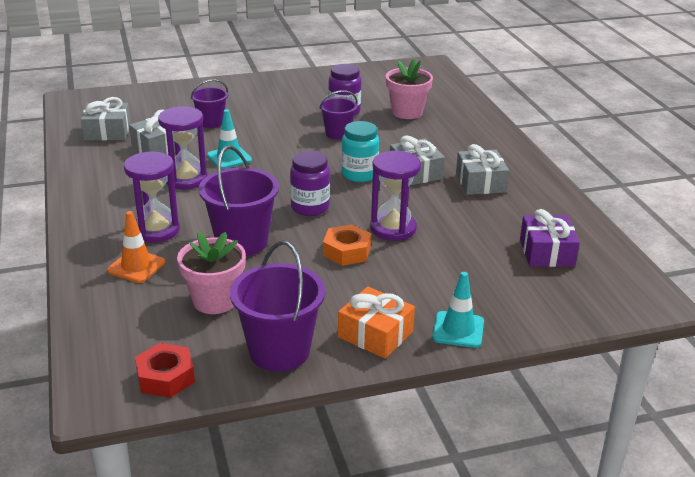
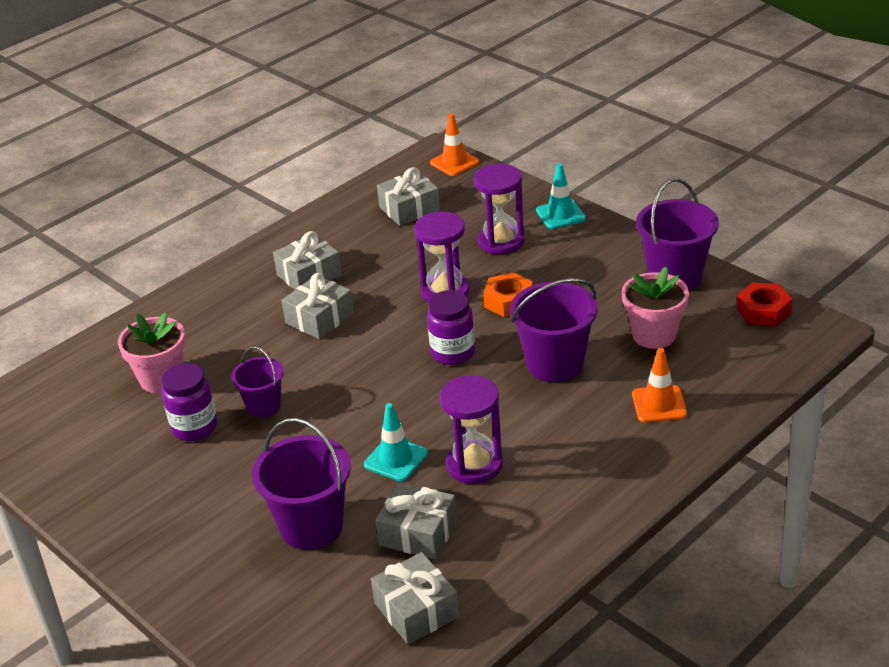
camera: 115 degrees left, 5 degrees up
(156, 230) = (591, 427): purple hourglass -> purple hourglass (501, 241)
(211, 122) = (311, 526): purple bucket -> purple bucket, size x1.68
(359, 174) = (355, 351): turquoise jar -> none
(375, 334) = (606, 245): orange gift -> none
(546, 252) = (409, 209): purple gift -> grey gift
(623, 305) = (454, 162): none -> orange traffic cone

